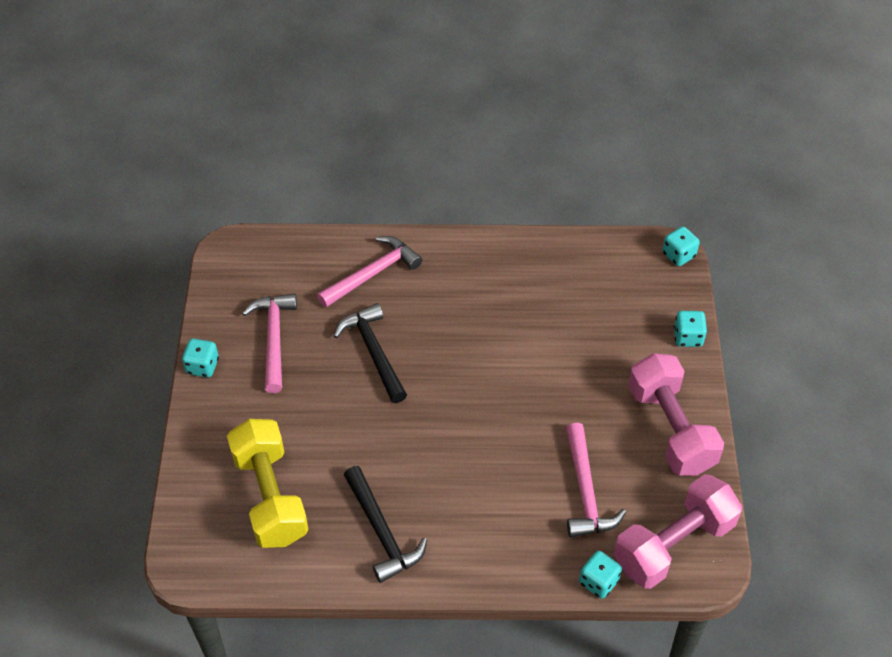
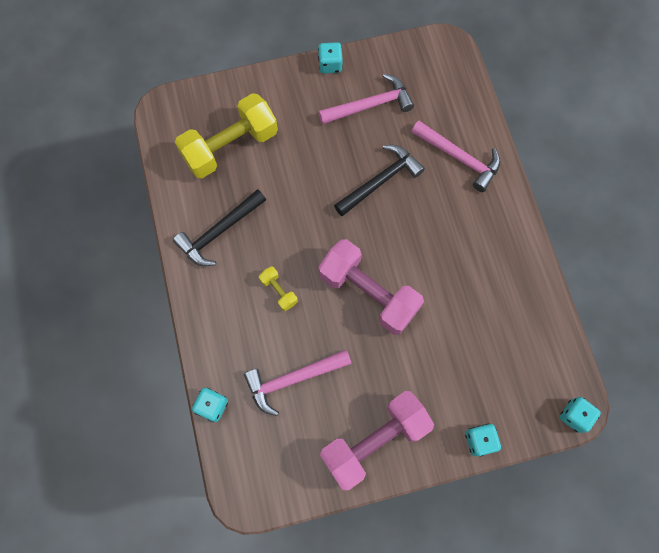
camera: 75 degrees right, 20 degrees up
(477, 483) = (279, 291): none -> yellow dumbbell
(673, 544) = (260, 462): pink dumbbell -> pink dumbbell (368, 293)

